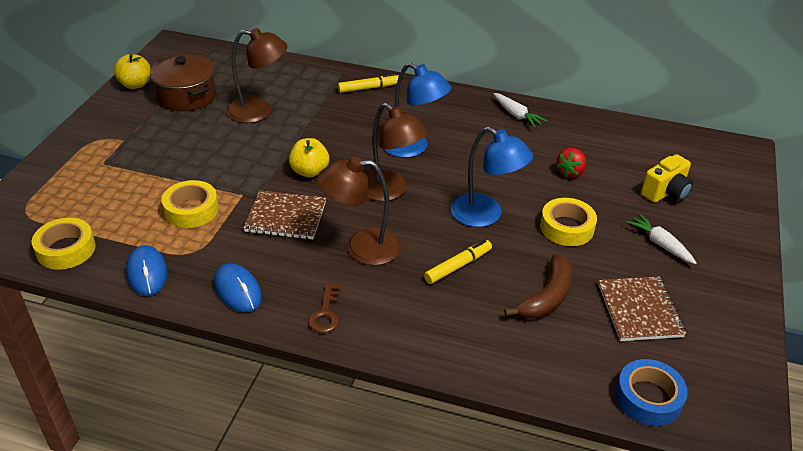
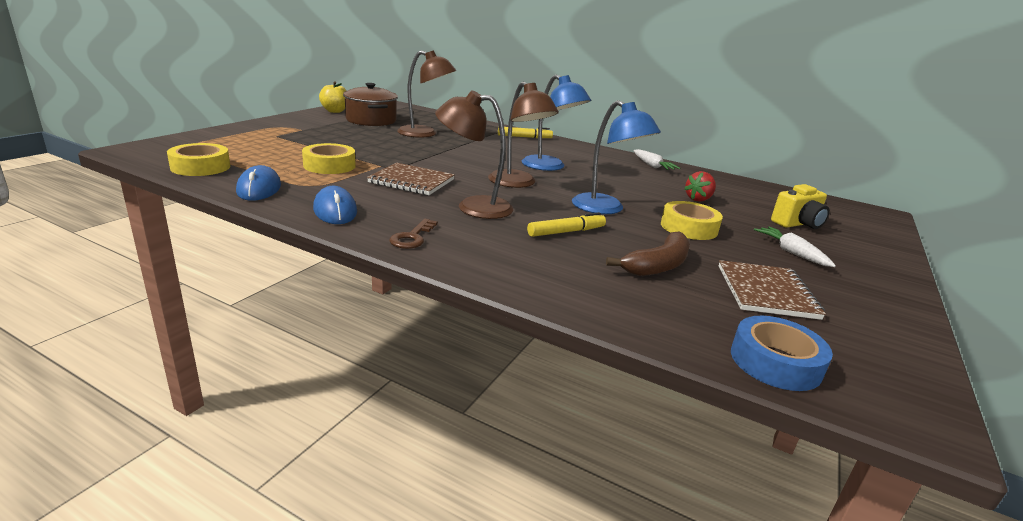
camera: 10 degrees right, 15 degrees down
(309, 171) = (449, 164): yellow apple -> none

